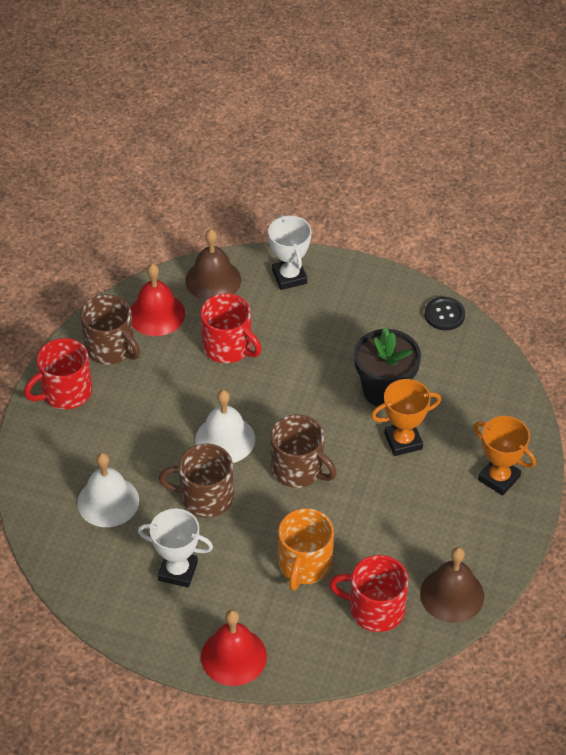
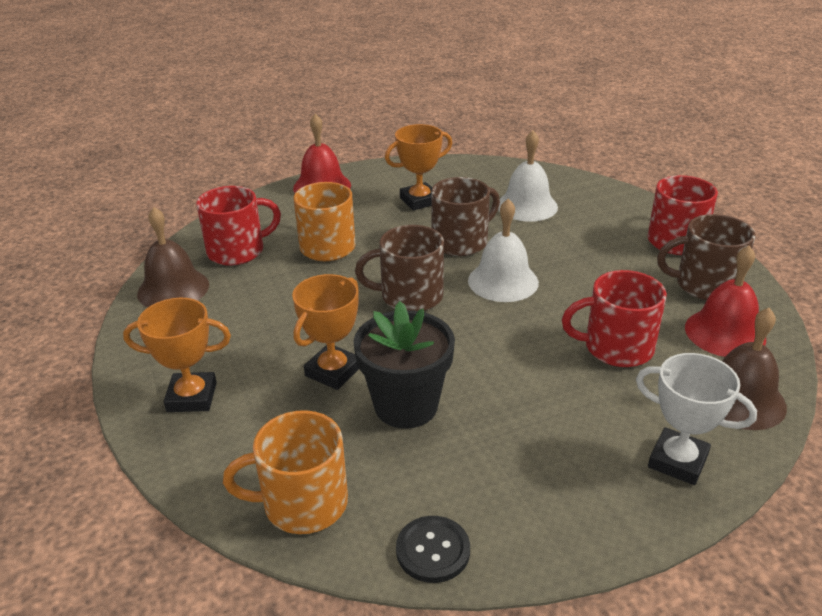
camera: 140 degrees right, 15 degrees down
(178, 571) = (419, 201): white trophy -> orange trophy
(484, 373) = (303, 503): none -> orange mug

